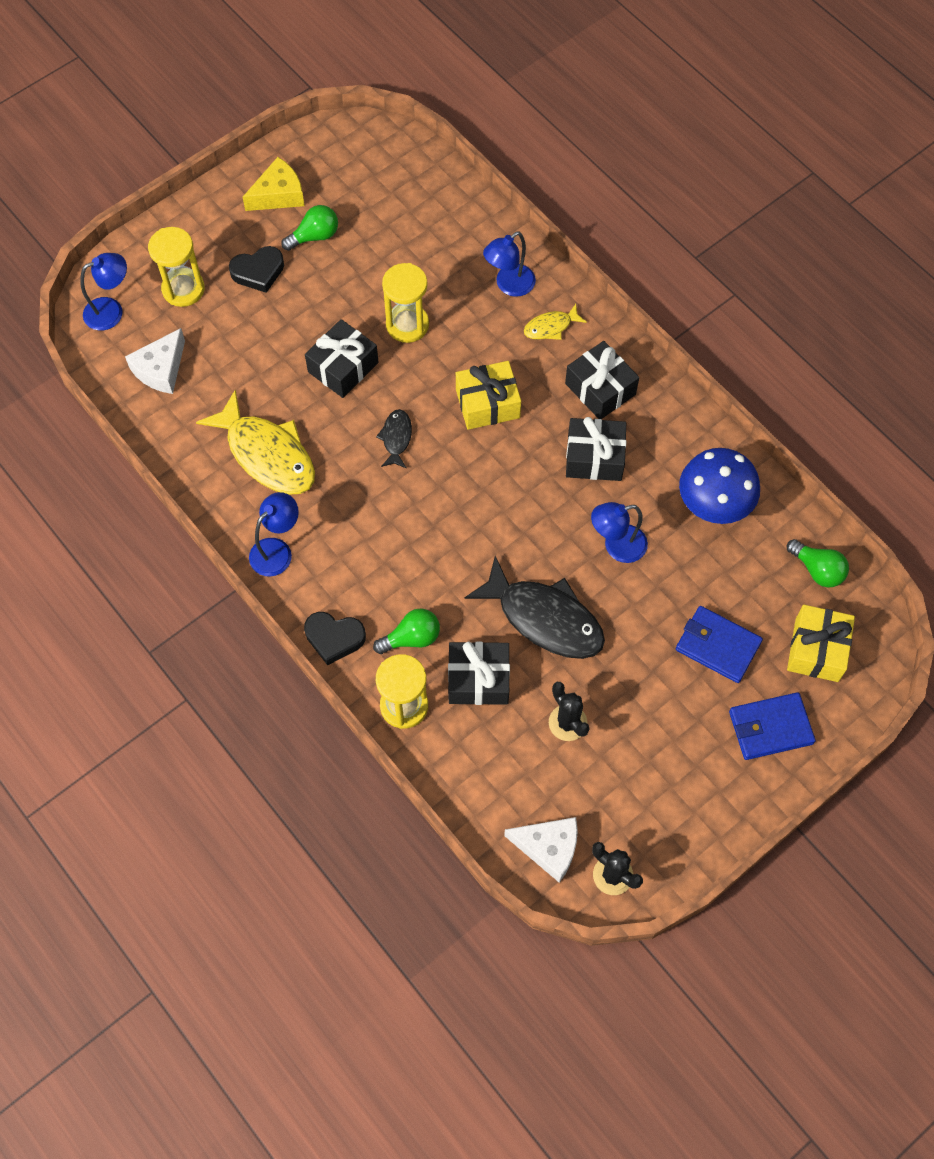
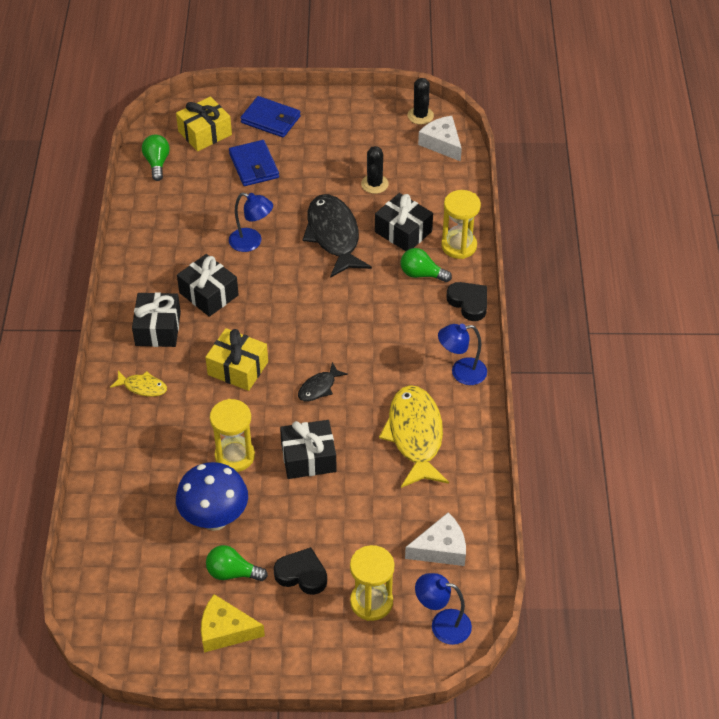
camera: 140 degrees left, 15 degrees down
(509, 285) = (137, 434): blue lamp -> none
(713, 507) = (173, 225): blue mushroom -> blue mushroom (215, 518)

